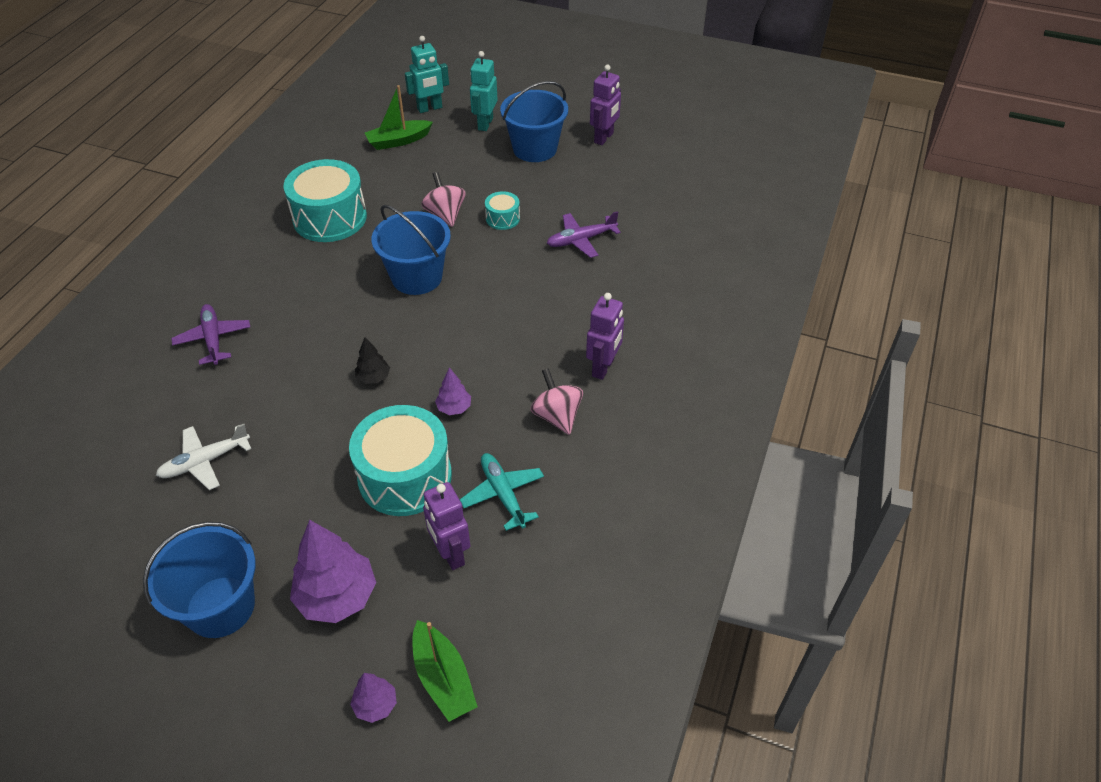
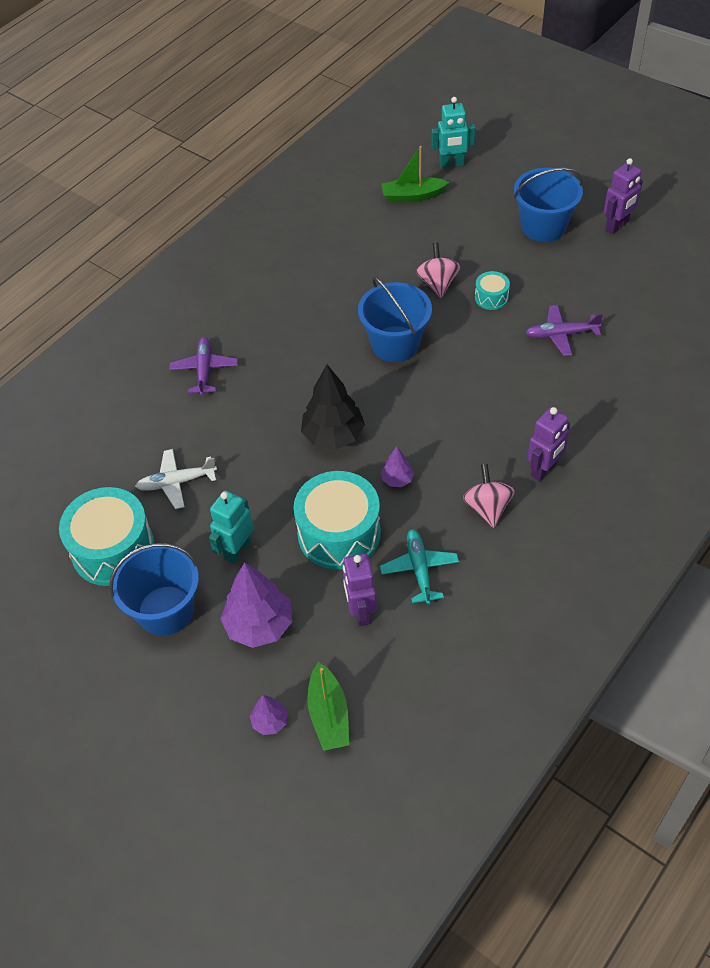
camera: 20 degrees right, 5 degrees up
(330, 218) = (330, 268): turquoise drum -> turquoise drum (113, 550)
(373, 377) = (333, 435): black tree -> black tree, size x1.98
(485, 124) = (501, 190): turquoise robot -> turquoise robot (237, 550)

